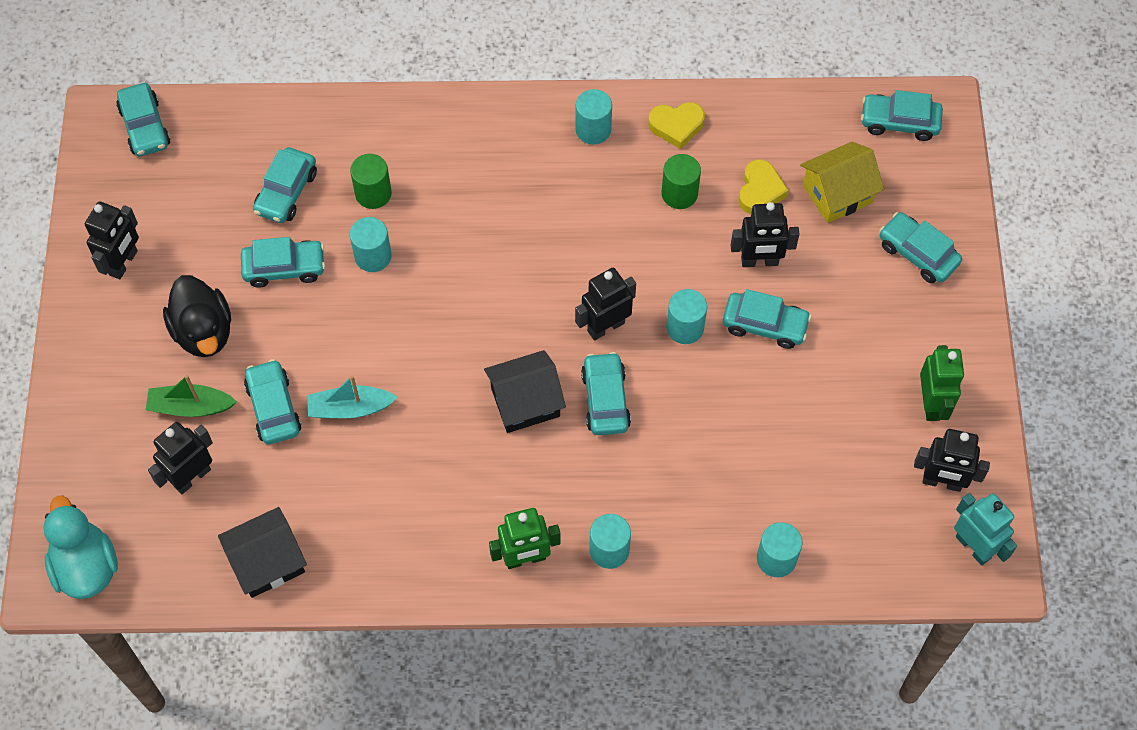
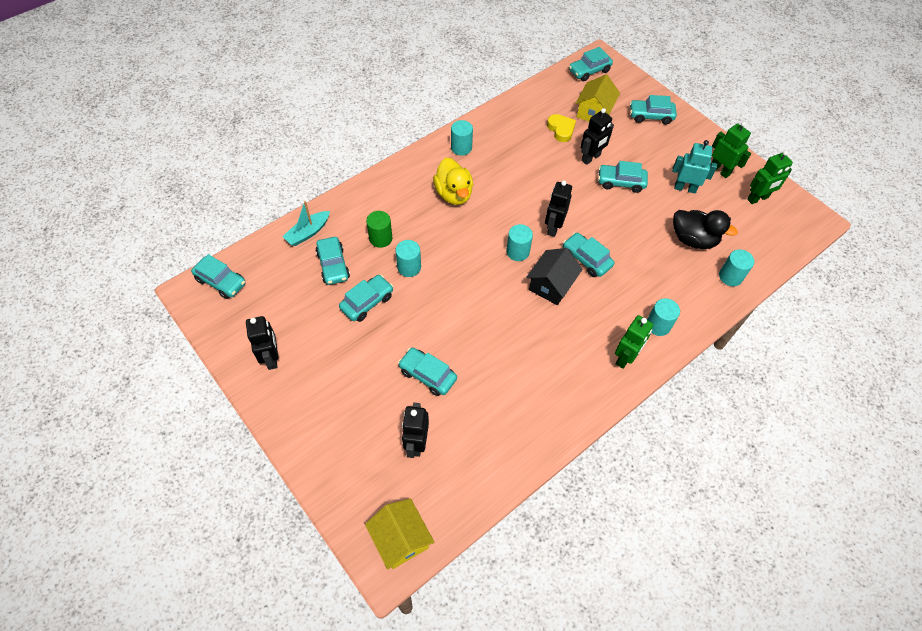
camera: 40 degrees left, 5 degrees down
(86, 566) = (400, 539): turquoise duck -> yellow house
(190, 407) = (381, 406): green boat -> none
(203, 332) = (352, 363): black duck -> black duck (693, 239)
(267, 562) = (501, 457): black house -> none
(350, 408) = (468, 347): turquoise boat -> turquoise boat (308, 233)
(520, 192) = (454, 194): none -> yellow duck
(676, 126) = (497, 125): yellow heart -> none
(679, 194) = (527, 151): green cylinder -> none
(685, 327) = (588, 205): turquoise cylinder -> turquoise cylinder (517, 252)
(765, 325) = (621, 182): turquoise car -> turquoise car turned 150 degrees counterclockwise
(942, 482) = (758, 198): black robot -> green robot
(973, 547) = (797, 216): turquoise robot -> turquoise robot (685, 188)

